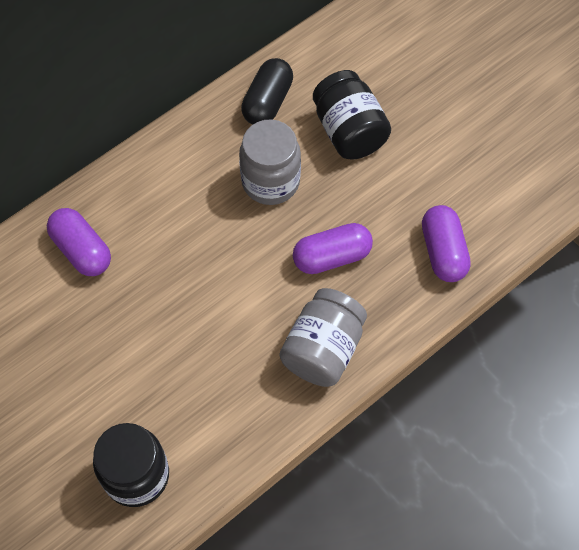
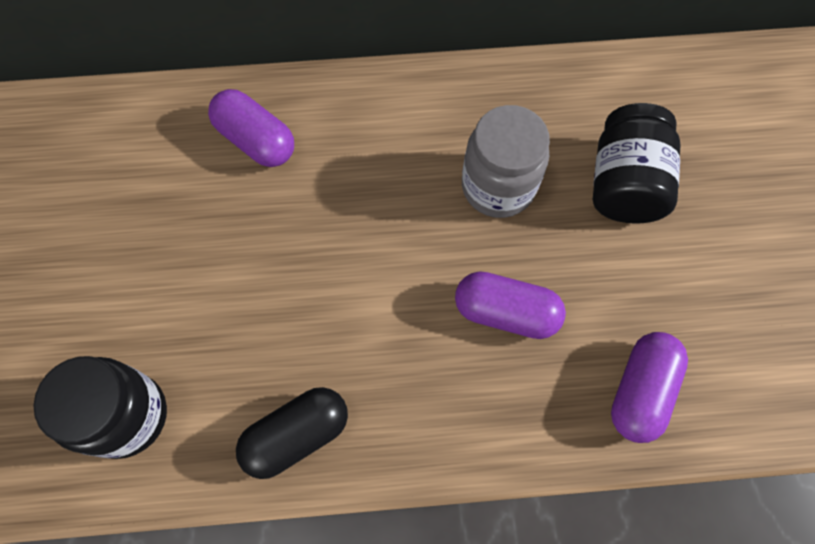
camera: 35 degrees right, 5 degrees up
(81, 250) = (256, 140): purple capsule -> purple capsule turned 45 degrees counterclockwise
(268, 102) = (555, 100): black capsule -> black capsule (297, 435)
(323, 349) = (420, 412): grey jar -> none

